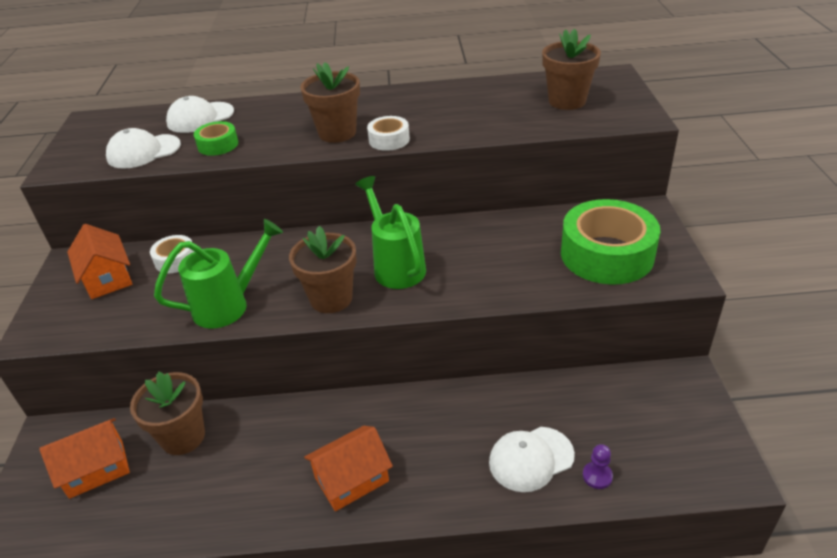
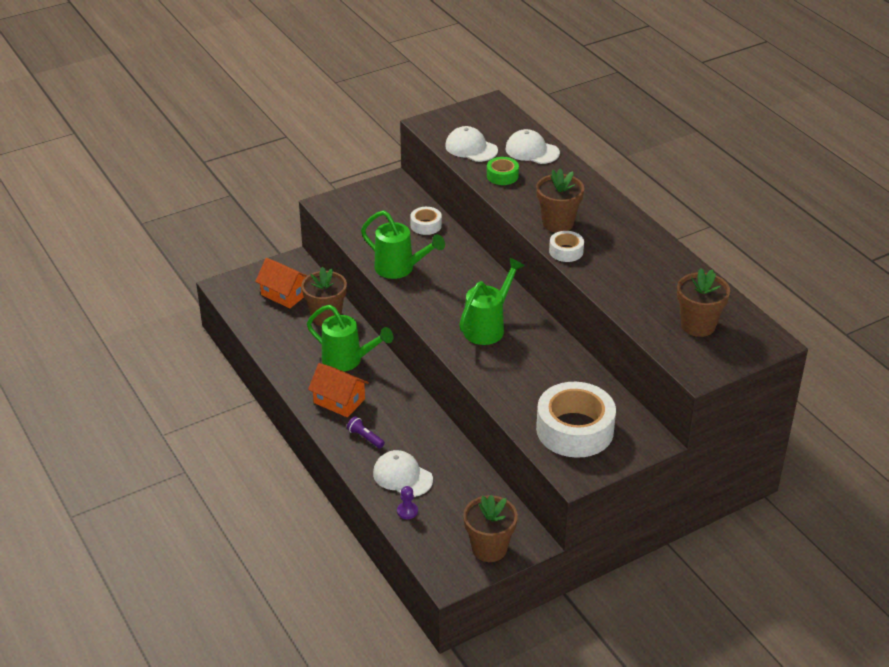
camera: 60 degrees right, 0 degrees up
(107, 278) = (390, 206): orange house -> none
(283, 443) = (347, 361): none -> green watering can
(331, 298) = (434, 310): brown flower pot -> brown flower pot (489, 548)
(439, 474) = (365, 437): none -> purple flashlight
(607, 254) = (575, 430): green tape -> white tape

